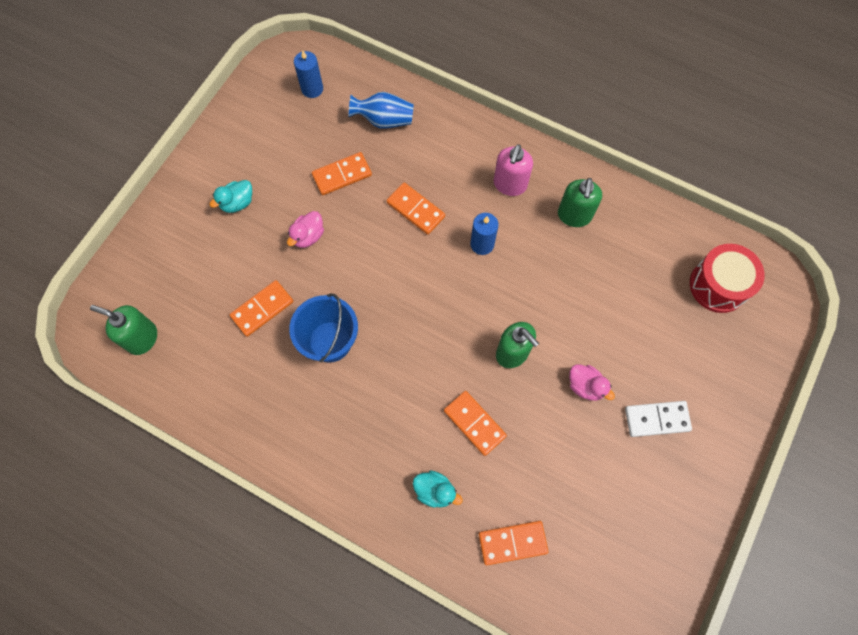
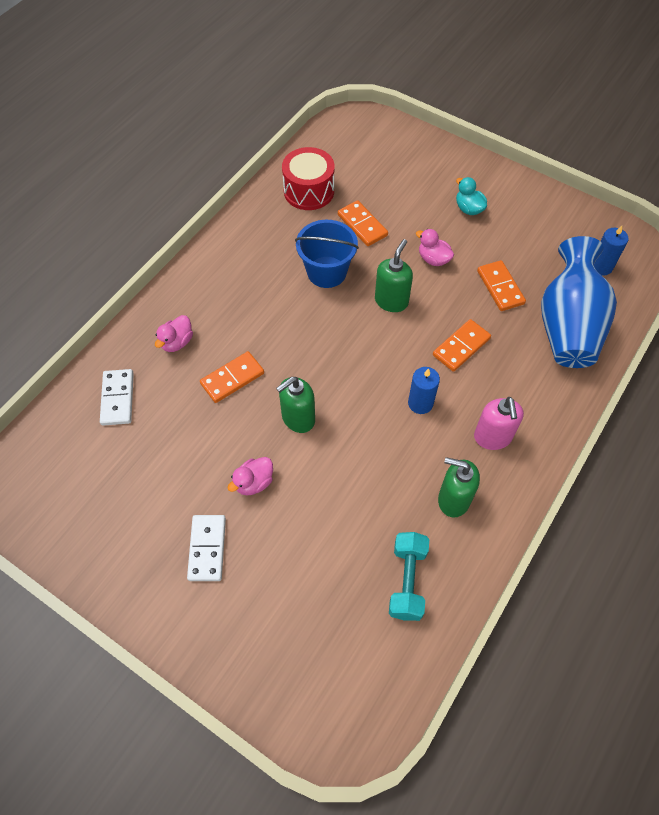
camera: 95 degrees right, 10 degrees down
(142, 338) = (343, 150): green soap dispenser -> green soap dispenser (391, 301)
(384, 120) = (568, 326): blue vase -> blue vase, size x1.86
(435, 491) = (177, 342): turquoise duck -> pink duck
(510, 184) = (492, 437): pink soap dispenser -> pink soap dispenser turned 120 degrees counterclockwise
(512, 543) = (117, 398): orange domino -> white domino
(652, 250) = (407, 581): none -> turquoise dumbbell
(718, 285) = (356, 652): red drum -> red drum (309, 191)

